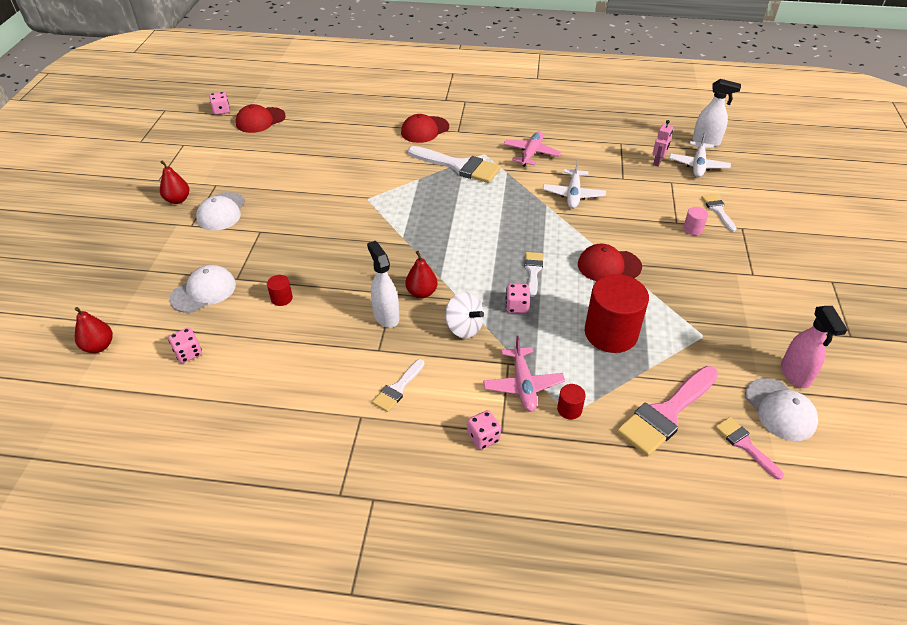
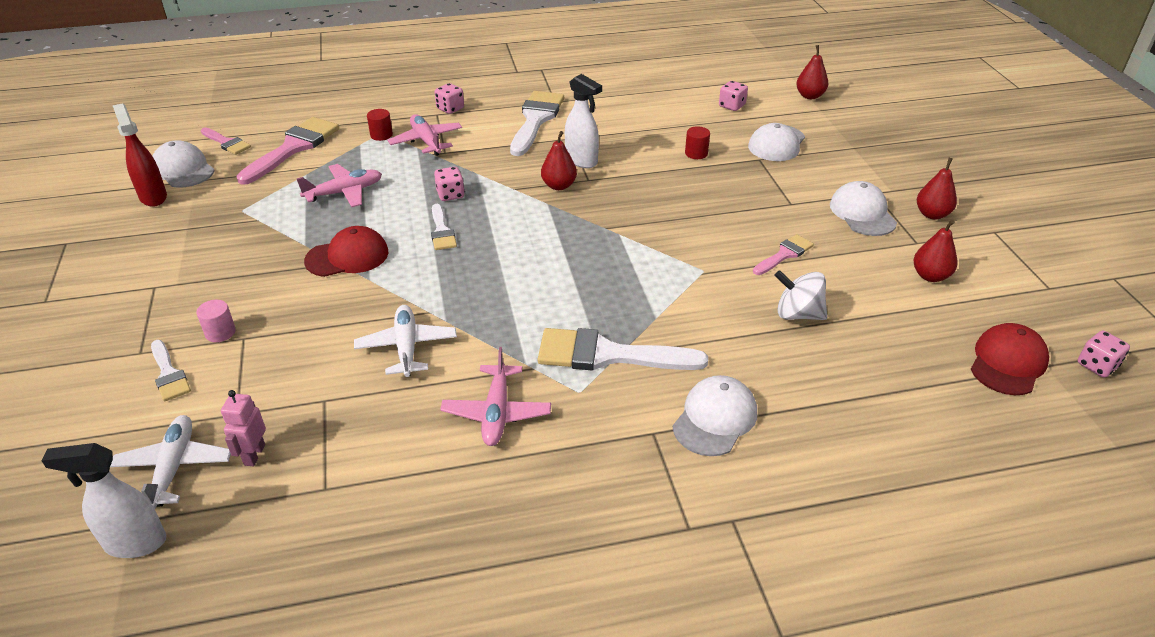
camera: 160 degrees right, 5 degrees down
(237, 164) = (930, 276): none -> red pear
(306, 196) = (784, 254): none -> pink brush
(397, 388) = (536, 120): white brush -> white brush, size x1.86
(424, 130) = (715, 418): red cap -> white cap
(464, 327) = (499, 168): white spinning top -> white spinning top (798, 314)
(611, 333) = (344, 192): red cylinder -> pink plane
(795, 375) = (153, 197): pink spray bottle -> red spray bottle

